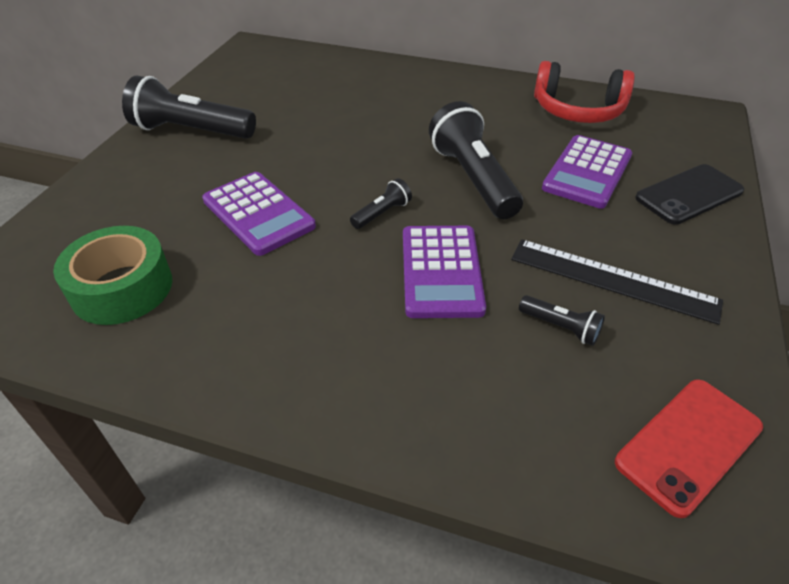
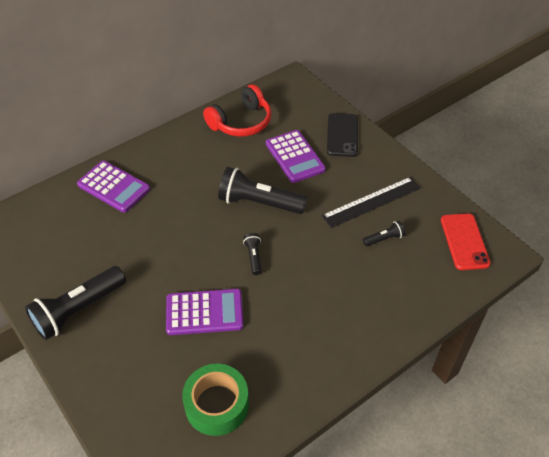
camera: 55 degrees left, 5 degrees up
(441, 271) = (317, 259): purple calculator -> purple calculator (113, 187)

